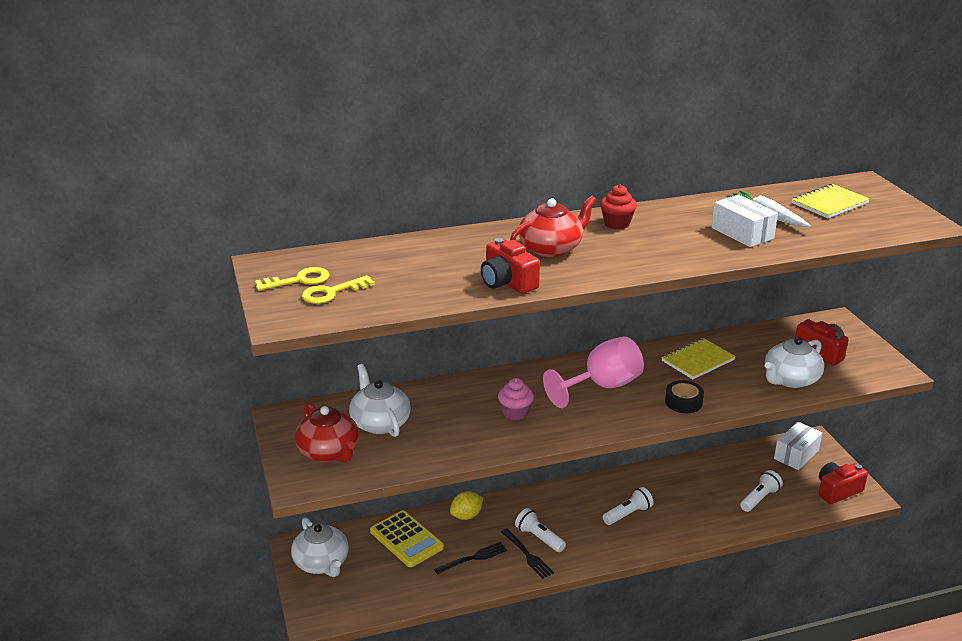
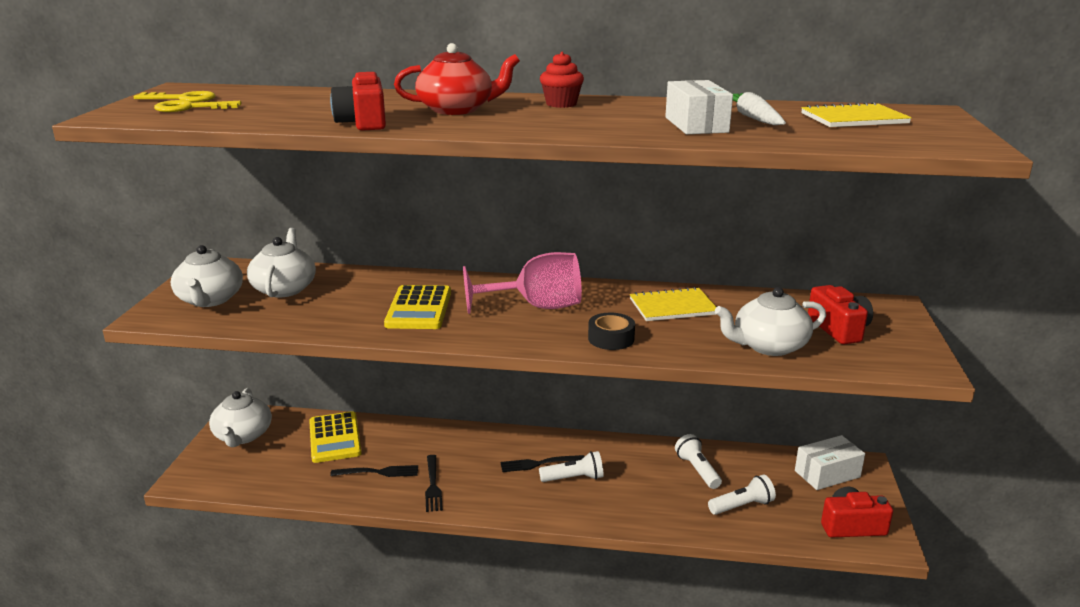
camera: 25 degrees right, 5 degrees down
(329, 452) = (210, 300): red teapot -> white teapot
(466, 516) = (410, 433): yellow lemon -> none
(515, 413) = (419, 309): pink cupcake -> yellow calculator
(539, 538) = (460, 473): white flashlight -> white flashlight (697, 470)
(592, 510) = (539, 463): none -> black fork

